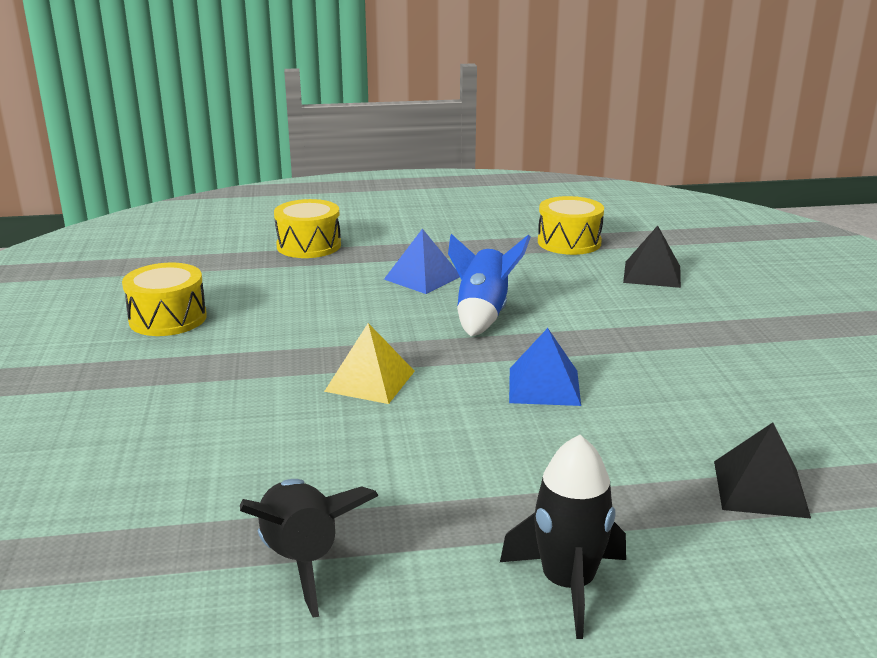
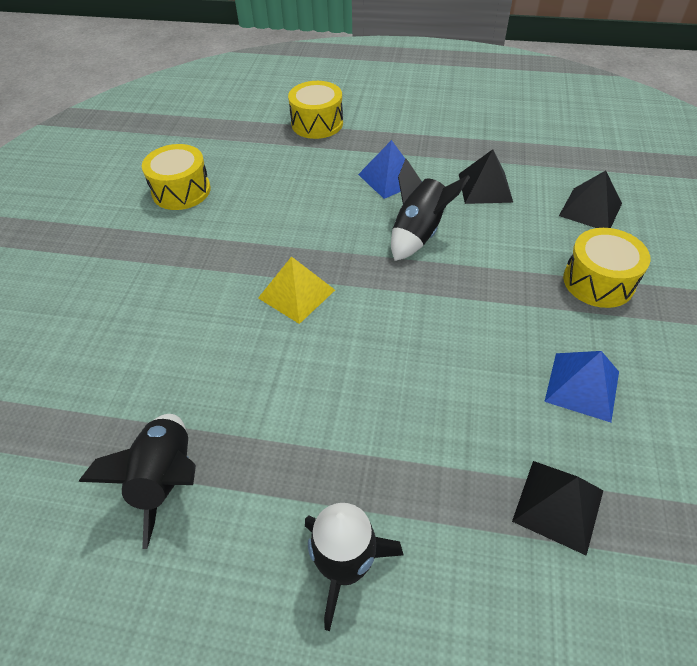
camera: 20 degrees right, 25 degrees up
(482, 314) = (418, 233): blue rocket -> black rocket
(533, 272) = (485, 187): none -> black pyramid
(544, 386) = (430, 332): blue pyramid -> blue pyramid (582, 386)
(569, 242) = (534, 154): yellow drum -> yellow drum (598, 281)

